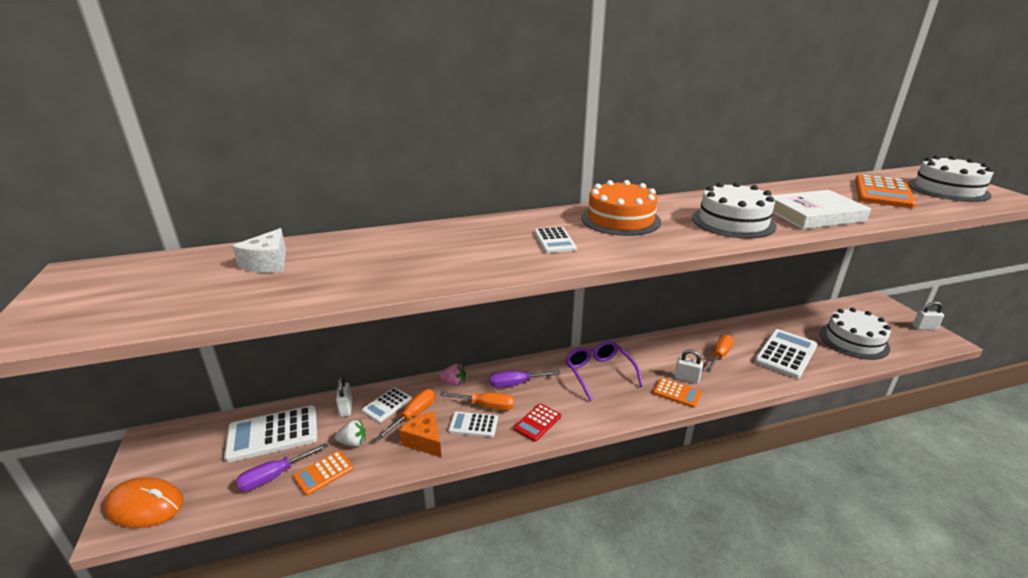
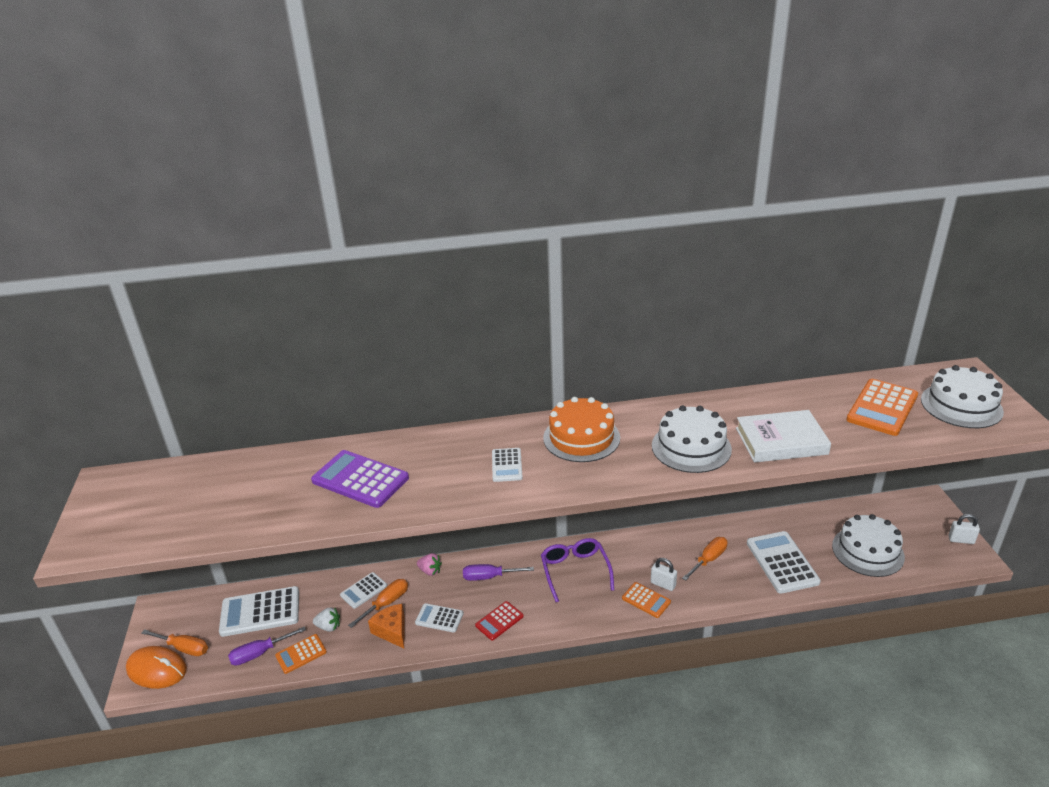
camera: 10 degrees right, 5 degrees up
(268, 263) = (254, 480): white cheese -> none
(346, 408) = (326, 591): white padlock -> none
(395, 257) = (360, 479): none -> purple calculator
(486, 406) = (455, 599): orange screwdriver -> orange screwdriver (184, 648)
(785, 354) = (782, 562): white calculator -> white calculator turned 60 degrees counterclockwise

